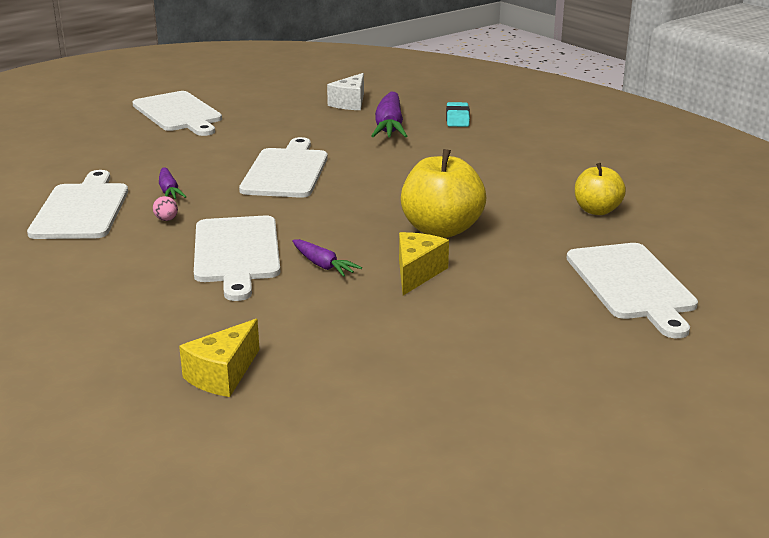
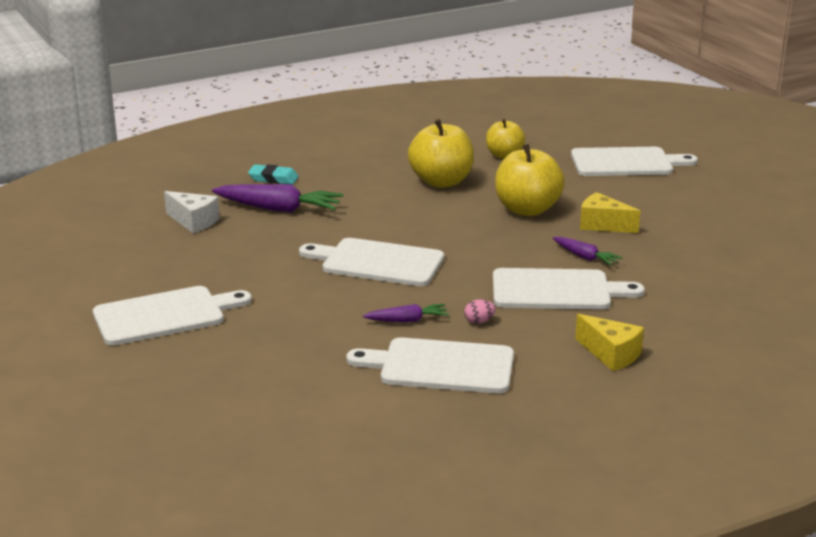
camera: 80 degrees left, 0 degrees up
(222, 375) = (755, 300): yellow cheese -> yellow cheese (611, 354)
(323, 265) = (585, 257): purple carrot -> purple carrot turned 75 degrees clockwise
(494, 184) = (441, 182): none -> yellow apple

